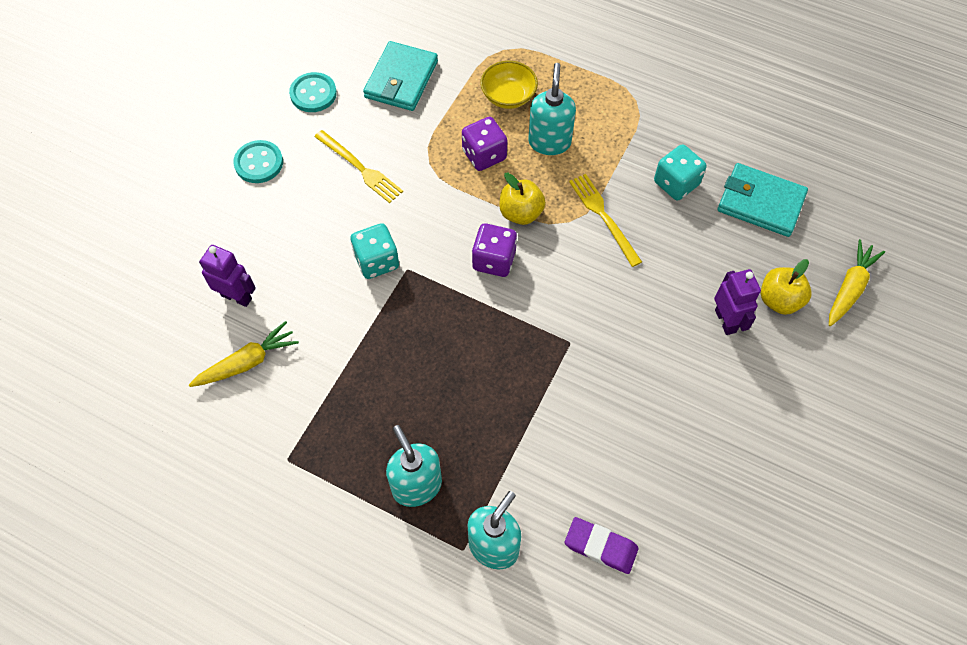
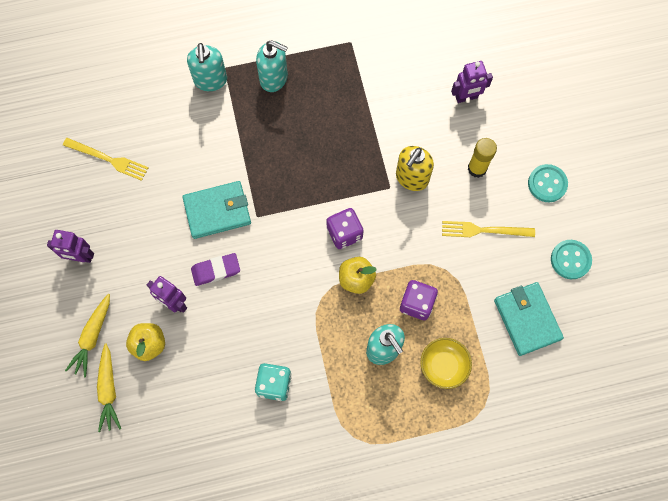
camera: 140 degrees right, 10 degrees up
(247, 362) = (422, 70): yellow carrot -> yellow carrot (92, 337)
(305, 223) = (477, 168): none -> yellow glue stick
(377, 261) = (411, 178): turquoise dice -> yellow soap dispenser
(600, 546) = (156, 120): purple eraser -> purple eraser (216, 270)
(604, 217) = (302, 318): yellow fork -> yellow fork (108, 159)
(760, 203) = (207, 414): turquoise wallet -> turquoise wallet (217, 211)
(803, 444) = (80, 257): none -> purple robot

